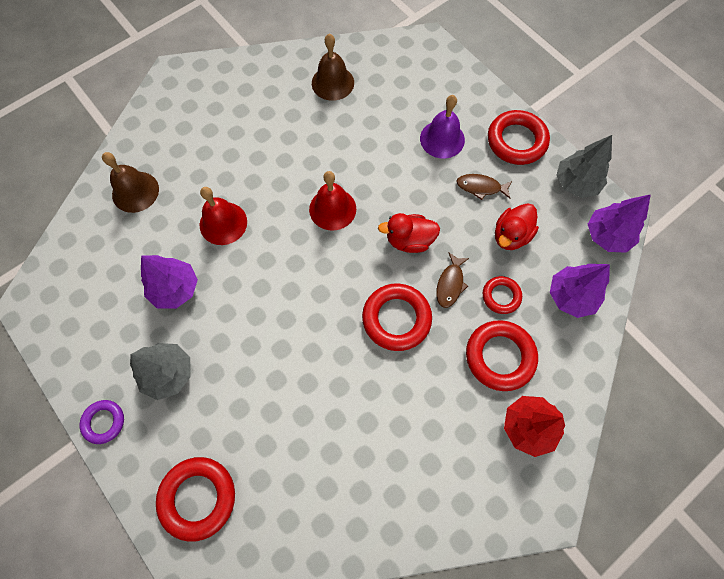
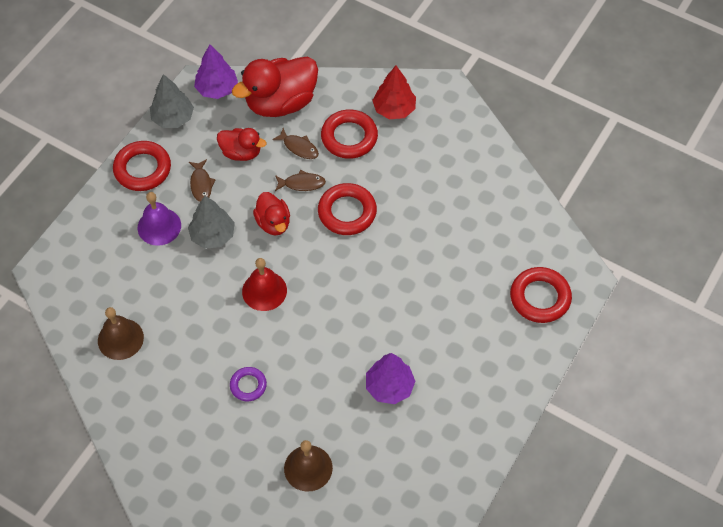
camera: 110 degrees left, 10 degrees down
(104, 422) = (520, 389): purple ring -> purple ring (248, 385)
(168, 373) = (462, 359): grey tree -> grey tree (212, 235)
(223, 223) = (312, 375): red bell -> none
(501, 296) = (299, 147): red ring -> brown fish
(571, 296) = (281, 103): purple tree -> red duck

